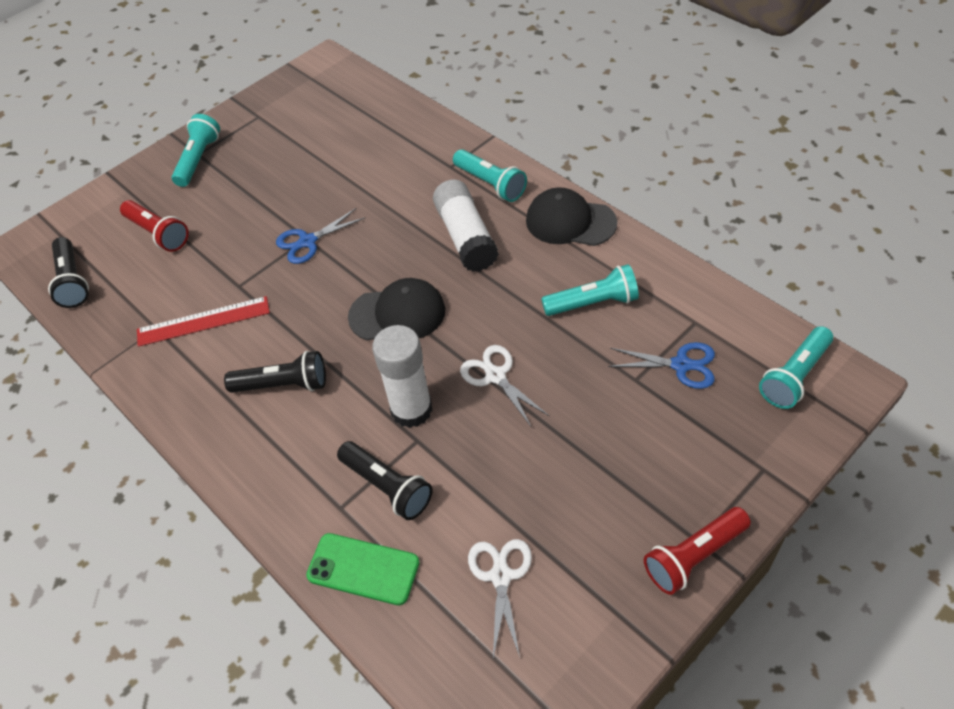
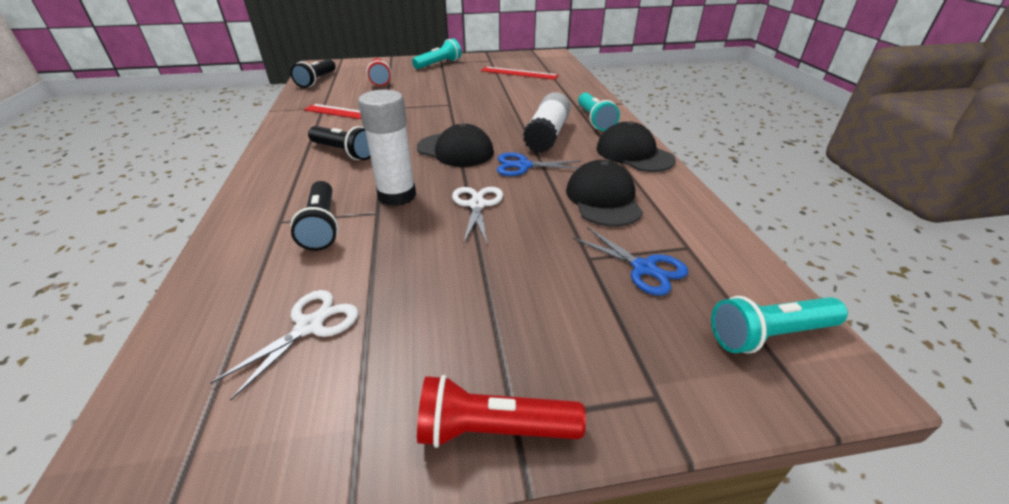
camera: 30 degrees right, 15 degrees down
(307, 241) = (448, 105): blue scissors -> blue scissors (523, 166)
(325, 130) = (519, 73): none -> red ruler
(363, 569) = (236, 261): green phone -> none
(593, 303) = (603, 199): turquoise flashlight -> black cap

